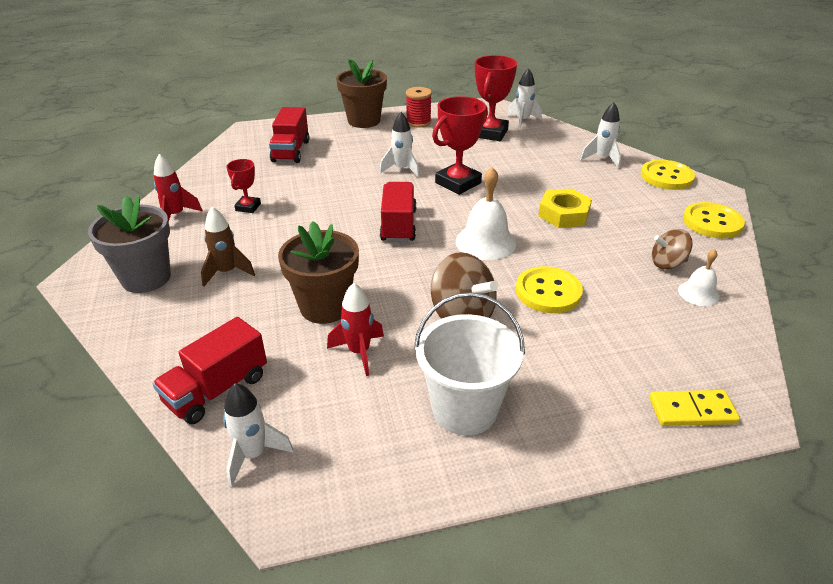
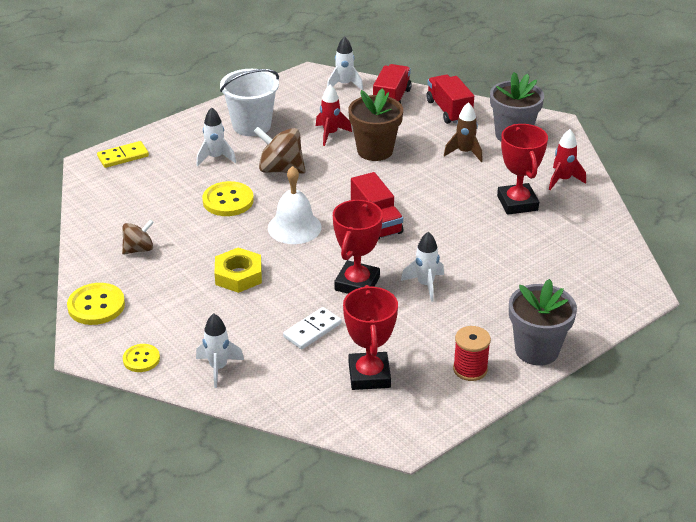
camera: 155 degrees right, 0 degrees up
(248, 207) = (517, 203): red trophy -> red trophy, size x1.83
(291, 151) = (560, 275): red truck -> red truck (449, 110)
(364, 121) = (536, 350): brown flower pot -> grey flower pot
(516, 163) = (312, 330): none -> white domino
(522, 121) = (341, 415): white rocket -> white rocket (215, 158)
(666, 177) = (141, 359): yellow button -> yellow button, size x0.62
(698, 293) = (114, 230): white bell -> none

